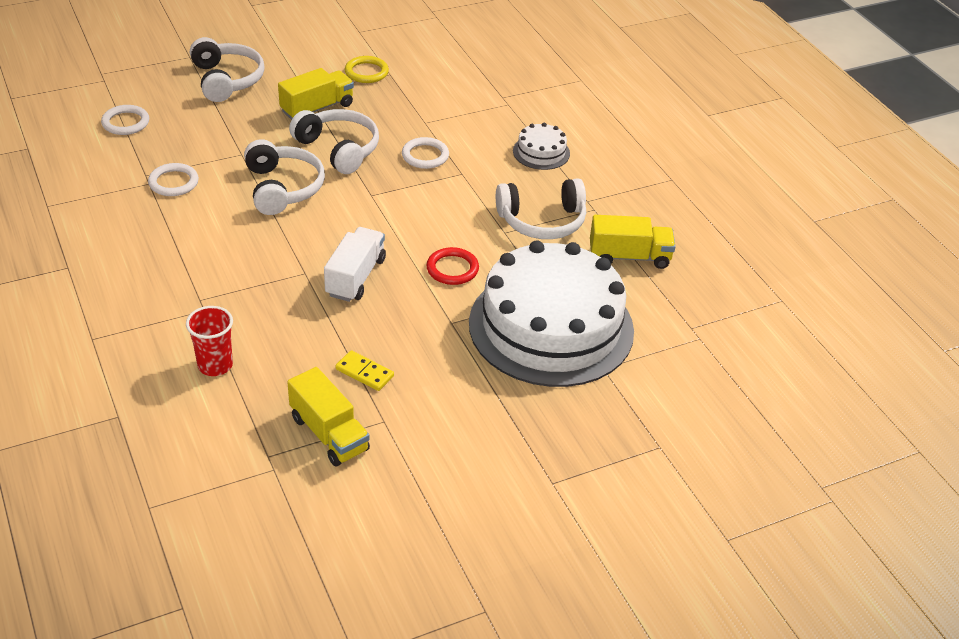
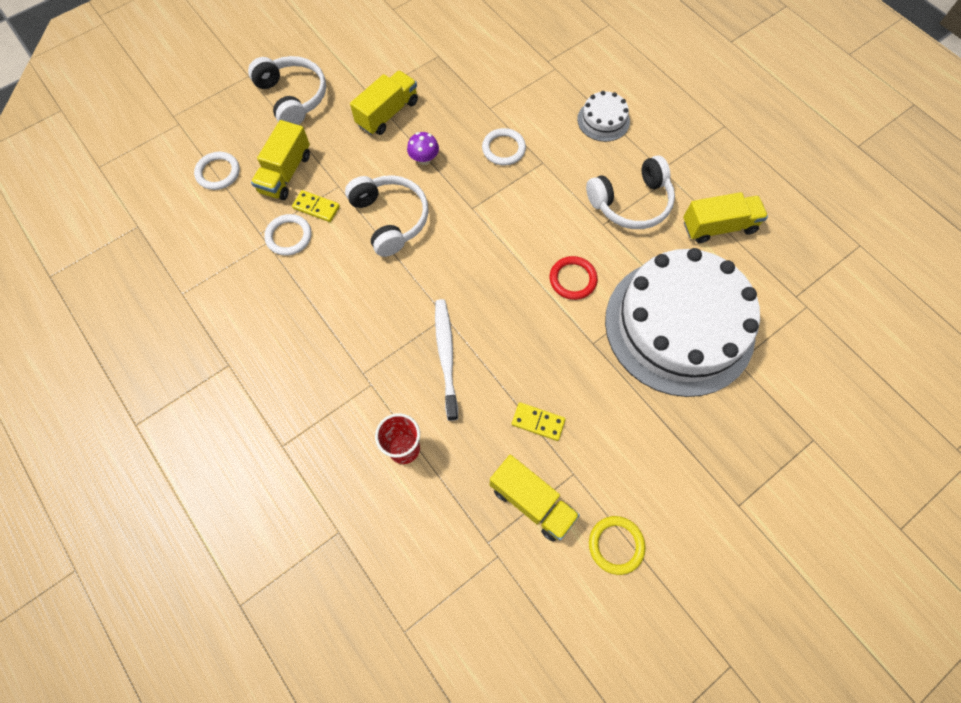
camera: 10 degrees left, 25 degrees up
(192, 135) = (285, 173): none -> yellow truck
(211, 166) = (316, 207): none -> yellow domino
(292, 303) = (446, 356): none -> white toothbrush
(338, 149) = (424, 159): white headphones -> purple mushroom
(355, 277) = (492, 311): white truck -> none
(366, 72) = (417, 58): yellow ring -> yellow ring (616, 545)

